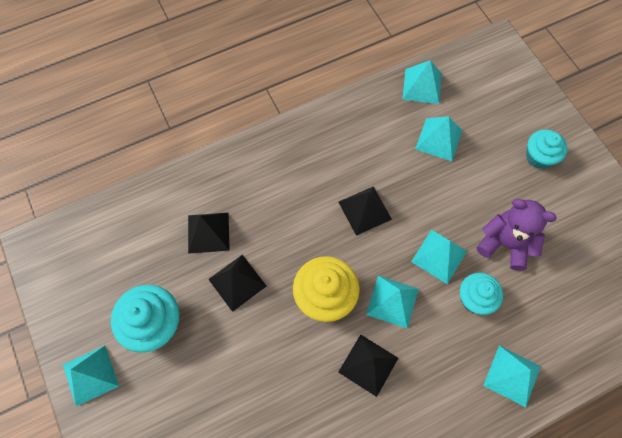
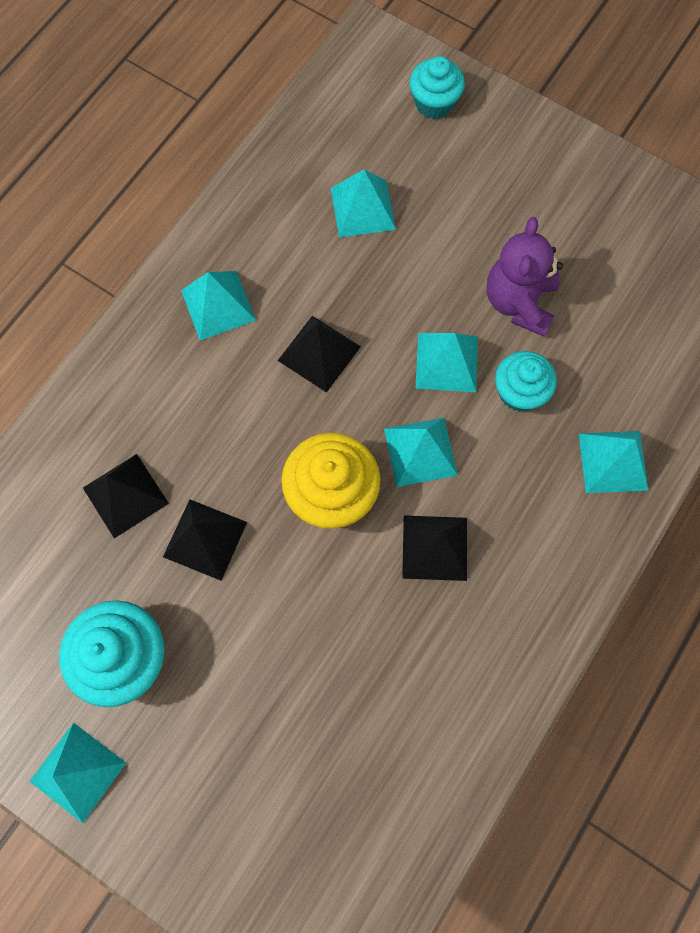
camera: 30 degrees left, 5 degrees up
(422, 86) = (301, 146): turquoise pyramid -> turquoise pyramid (218, 305)
(505, 243) = (519, 302): purple teddy bear -> purple teddy bear turned 75 degrees counterclockwise
(539, 157) = (501, 167): turquoise cupcake -> turquoise cupcake (434, 103)

